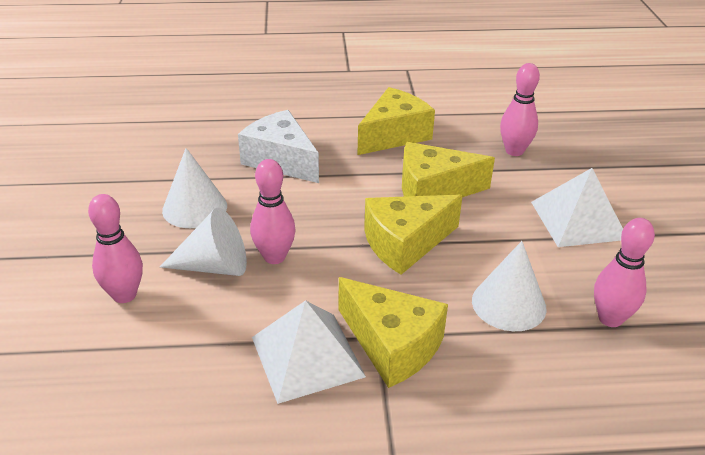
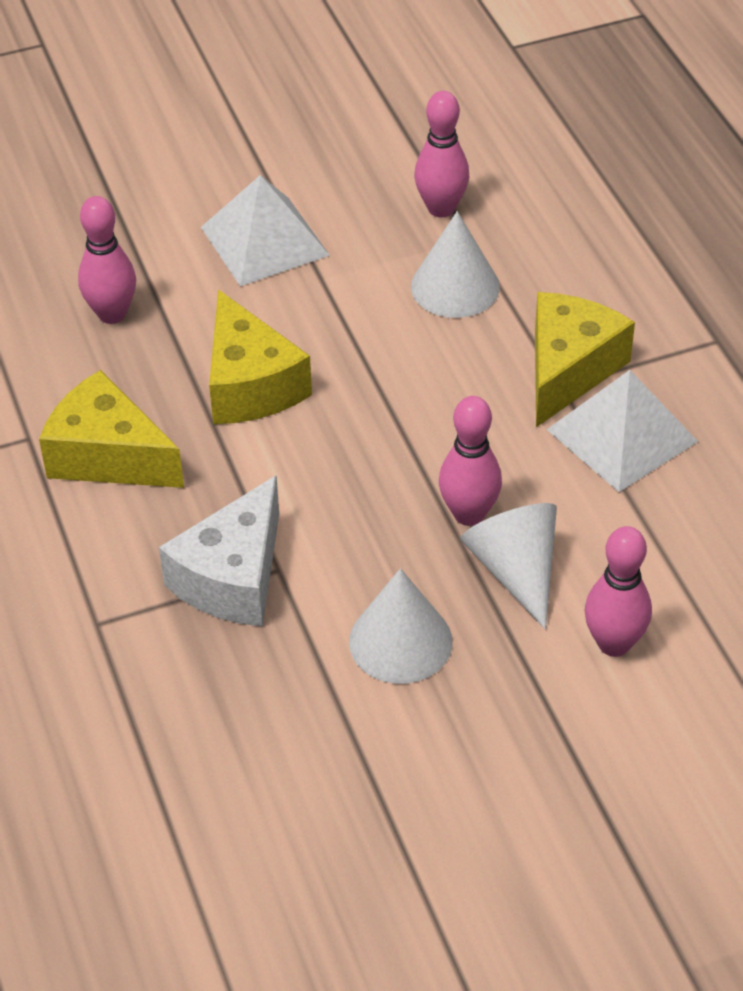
camera: 105 degrees left, 10 degrees up
(405, 244) = (384, 392): yellow cheese -> none

